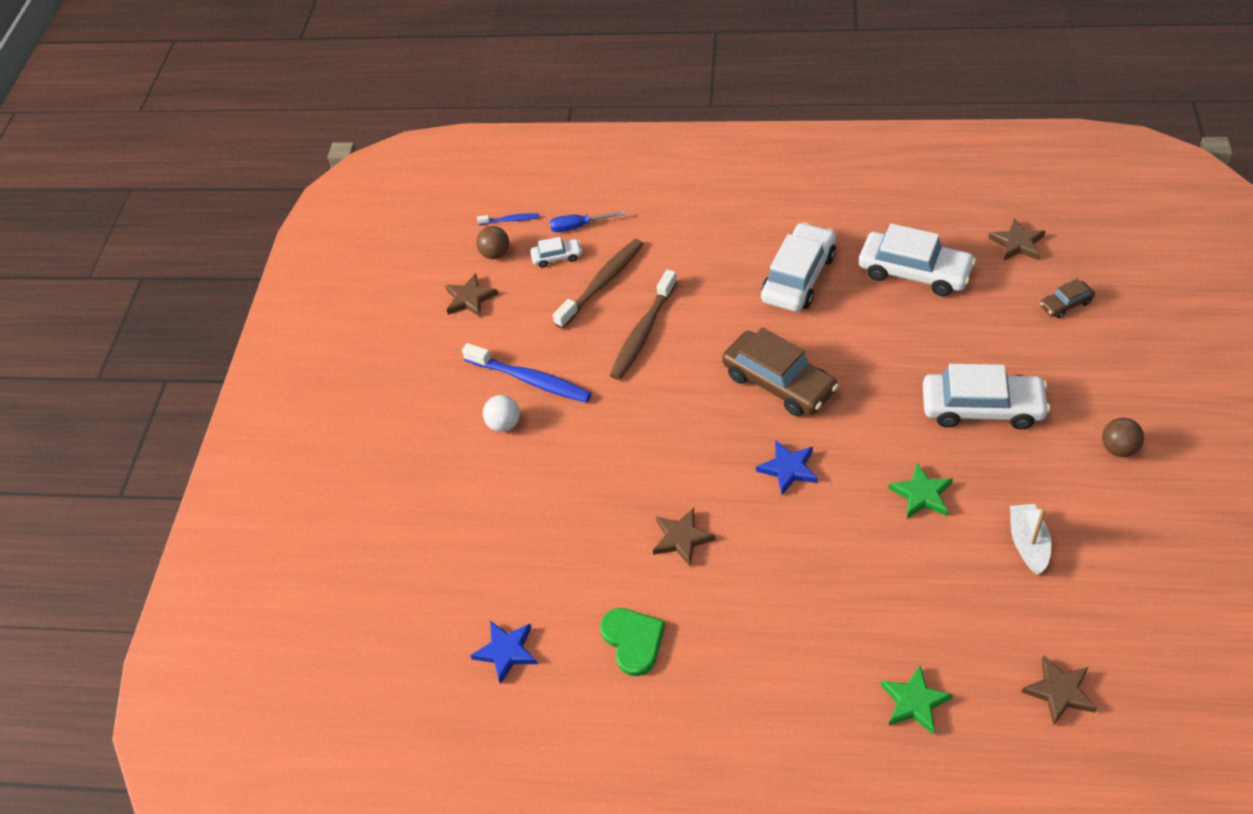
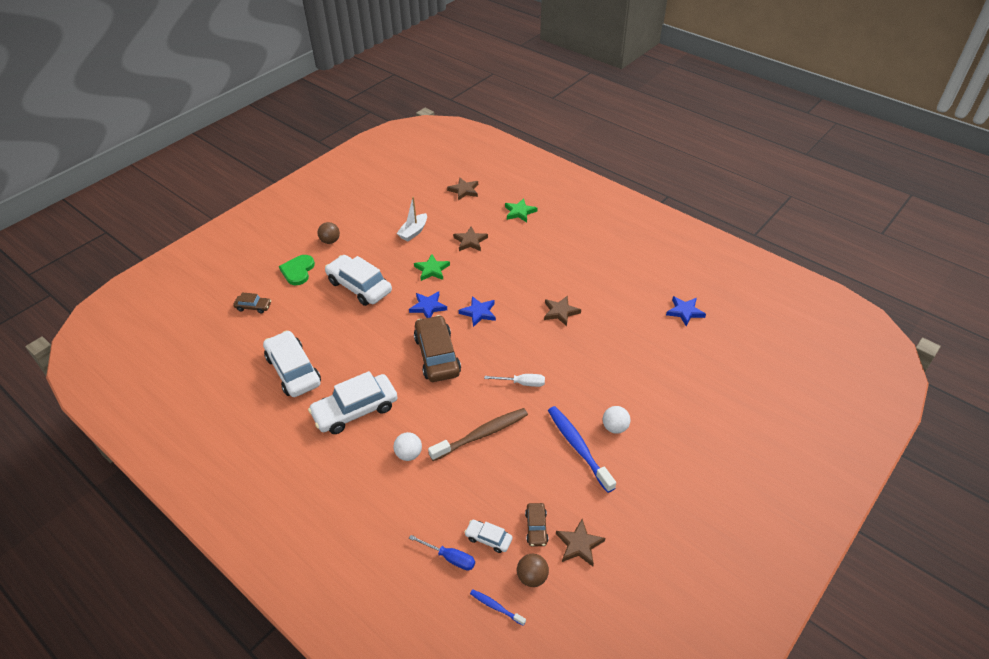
camera: 150 degrees left, 5 degrees down
(519, 289) = (536, 527): none -> brown car
(602, 283) = (475, 491): brown toothbrush -> none
(633, 641) = (619, 285): green heart -> green heart (298, 271)
(648, 411) = (522, 383): none -> white screwdriver
(698, 274) = (409, 454): none -> white ball
(861, 436) = (428, 307): none -> blue star
(1017, 243) = (223, 351): brown star -> brown star (470, 241)

